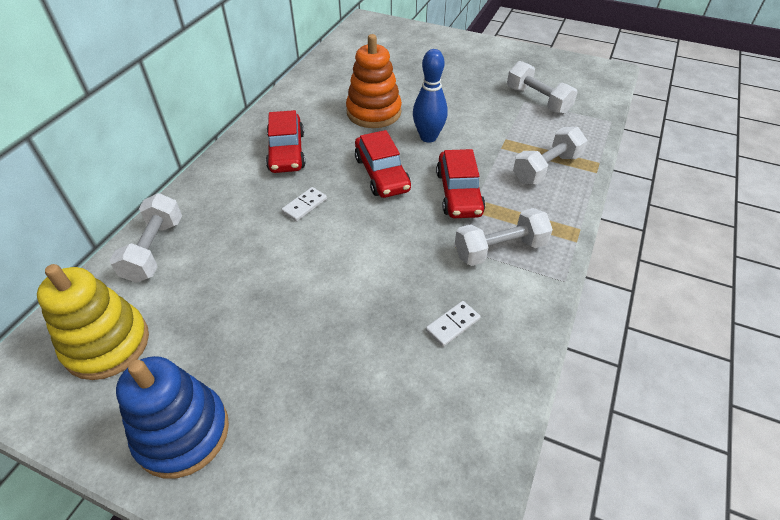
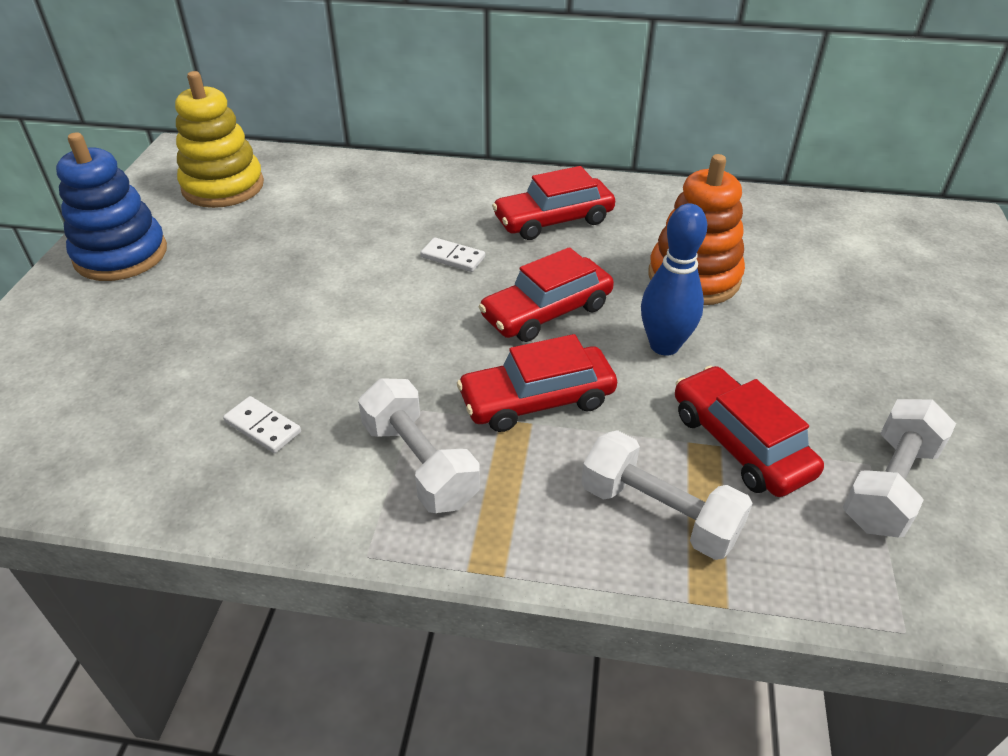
camera: 75 degrees right, 5 degrees down
(154, 250) = (349, 176): white dumbbell -> none
(505, 132) = (740, 443): none -> red car

